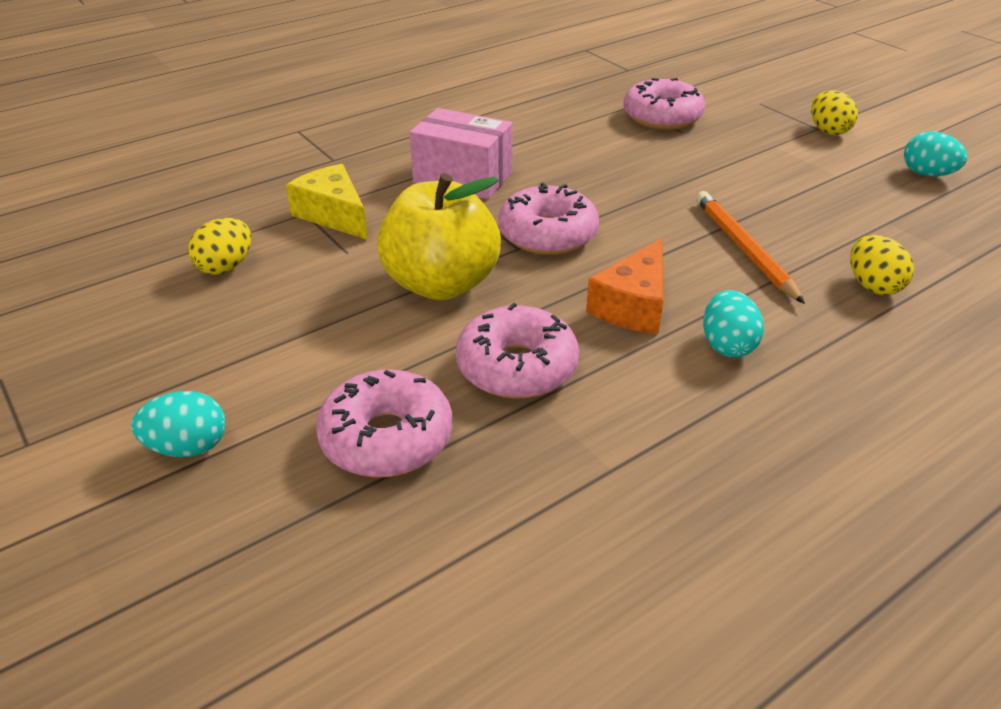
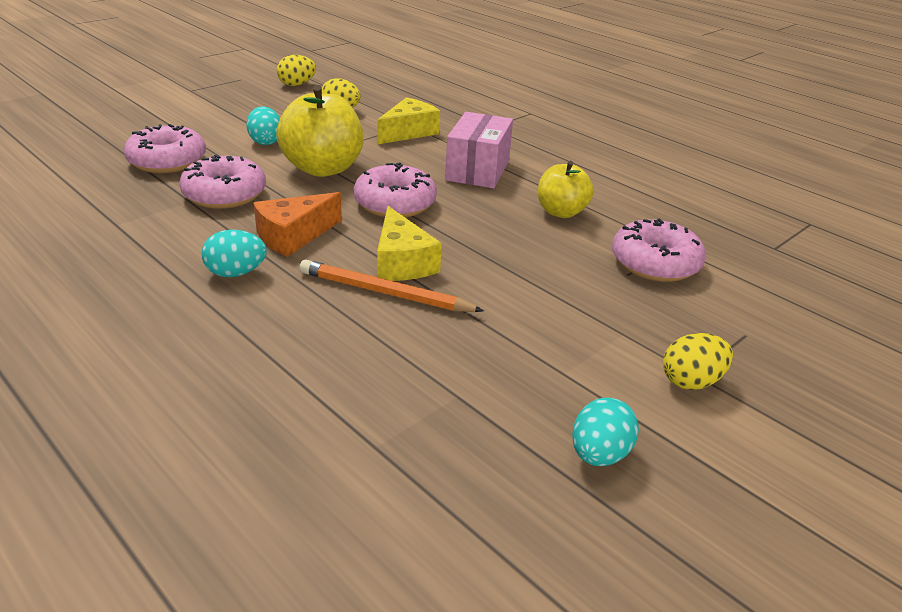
camera: 80 degrees right, 5 degrees down
(188, 447) = (176, 119): turquoise egg -> turquoise egg (265, 141)
(567, 144) = (561, 212): none -> yellow apple
(633, 305) = (293, 236): orange cheese -> orange cheese turned 60 degrees counterclockwise
(682, 236) = (401, 262): none -> yellow cheese
(743, 248) = (385, 292): orange pencil -> orange pencil turned 135 degrees counterclockwise
(873, 286) = (322, 362): yellow egg -> yellow egg (297, 84)

